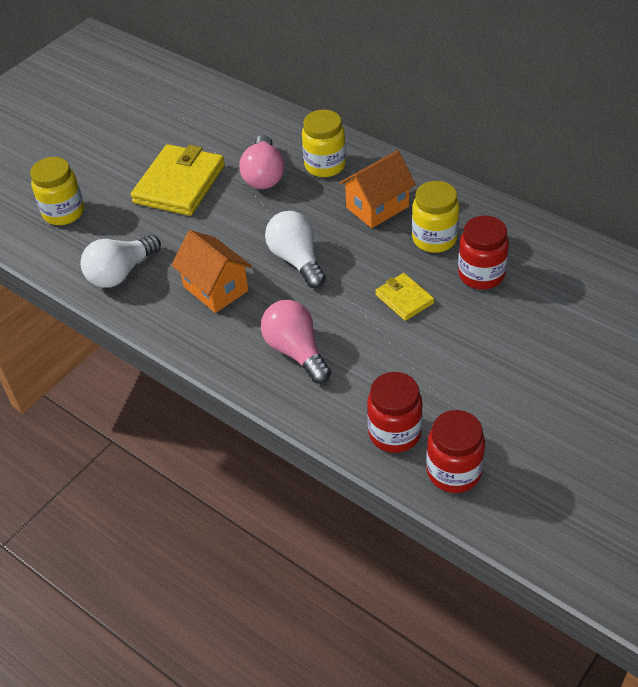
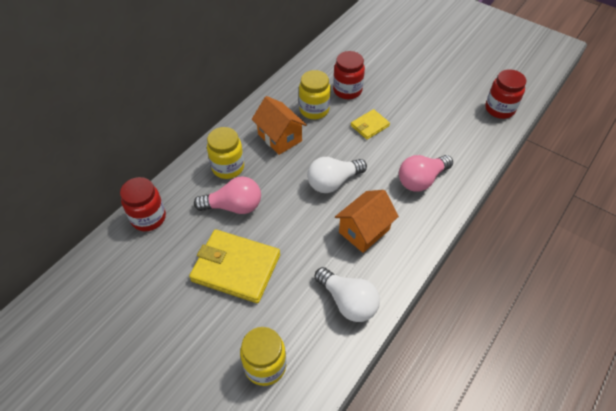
camera: 95 degrees left, 5 degrees up
(394, 433) = (478, 132): red jar -> red jar (148, 218)

